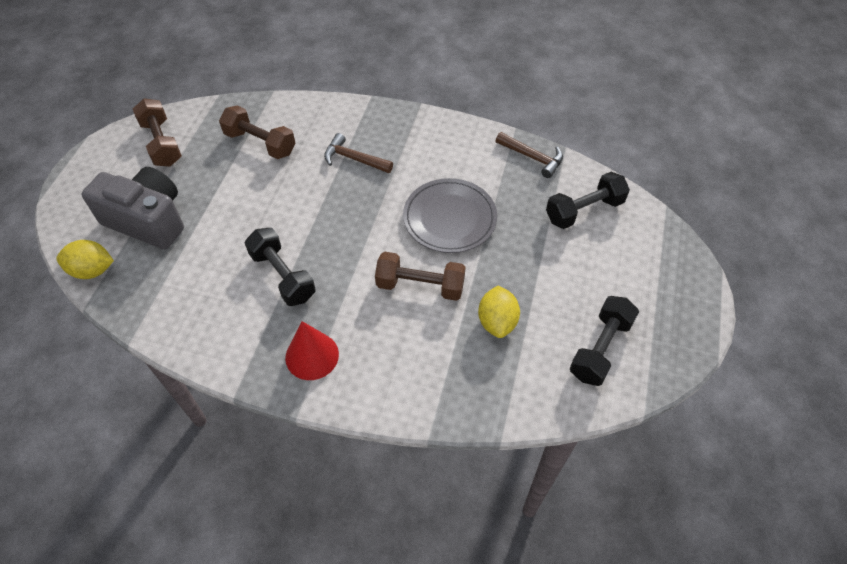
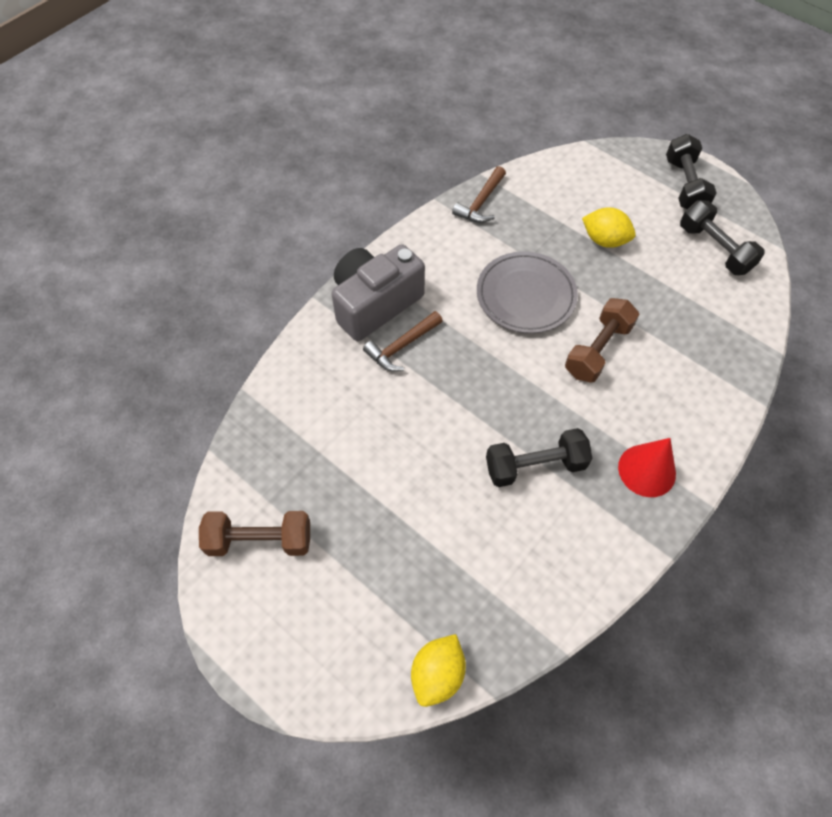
camera: 65 degrees left, 5 degrees up
(147, 220) = (386, 588): grey camera -> grey camera (375, 303)
(260, 143) = (324, 429): brown dumbbell -> none
(497, 321) = (661, 307): yellow lemon -> yellow lemon (604, 240)
(532, 157) = (481, 202): brown hammer -> brown hammer turned 150 degrees clockwise
(584, 211) = (564, 194): black dumbbell -> black dumbbell (685, 185)

